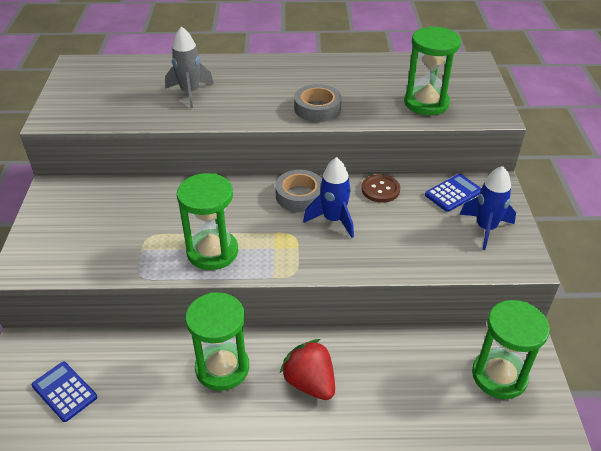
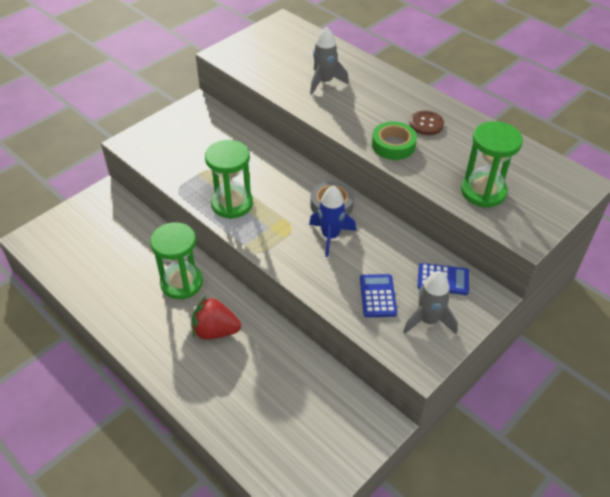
camera: 45 degrees right, 5 degrees up
(64, 391) = (97, 232): blue calculator -> blue calculator (378, 296)
(310, 383) = (215, 331): red strawberry -> red strawberry turned 90 degrees counterclockwise
(317, 108) = (393, 145): grey tape -> green tape
(380, 189) = (392, 239): brown button -> brown button (426, 124)
(485, 228) = (428, 320): blue rocket -> grey rocket
(499, 376) = (332, 428): green hourglass -> none

